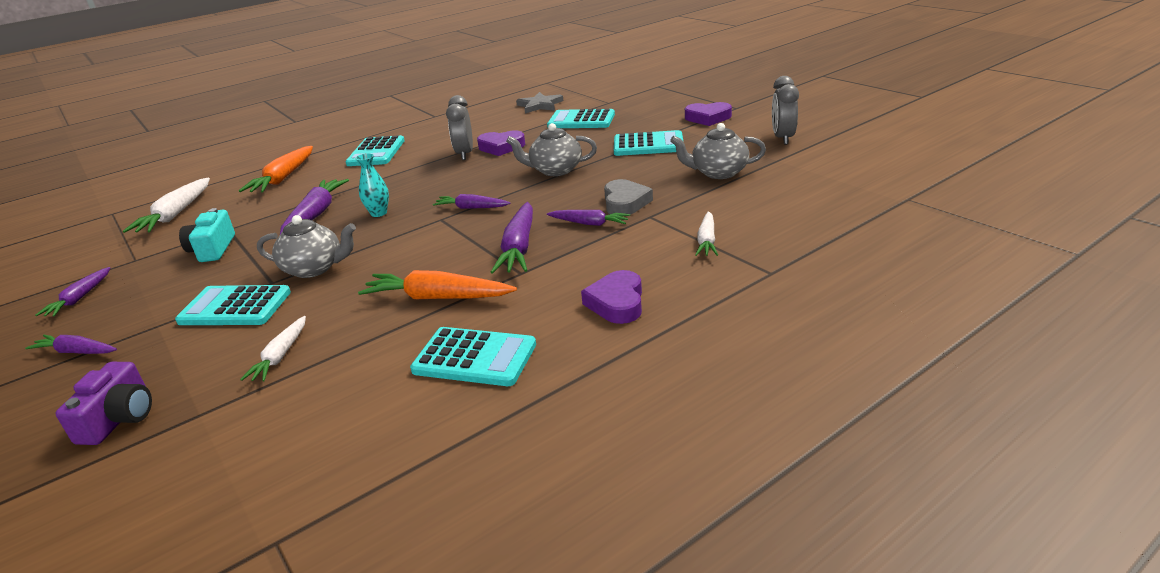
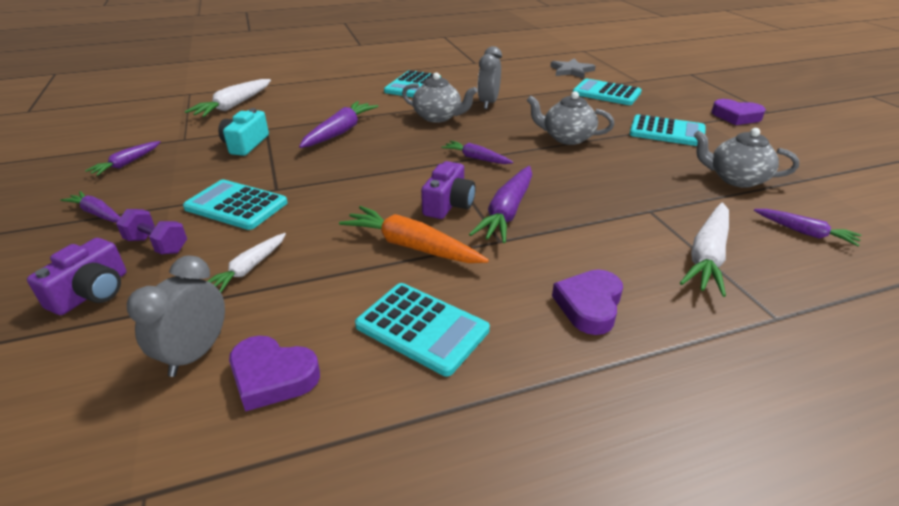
camera: 15 degrees right, 5 degrees up
(167, 362) = (157, 245): none -> purple dumbbell
(283, 178) = (329, 92): orange carrot -> none
(314, 268) = (317, 185): grey teapot -> grey teapot (438, 117)
(379, 213) = (393, 143): turquoise vase -> none
(459, 254) = (448, 204): none -> purple camera
(501, 147) = (523, 104): purple heart -> purple heart (272, 377)
(589, 223) = (585, 203): purple carrot -> purple carrot (805, 232)
(625, 202) = (628, 189): grey heart -> none
(706, 241) = (707, 256): white carrot -> white carrot, size x1.63
(783, 138) = (816, 156): grey clock -> grey clock (196, 354)

